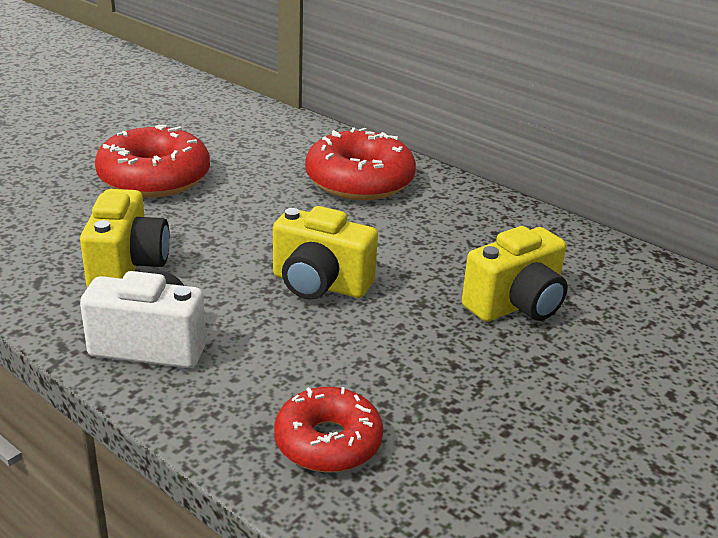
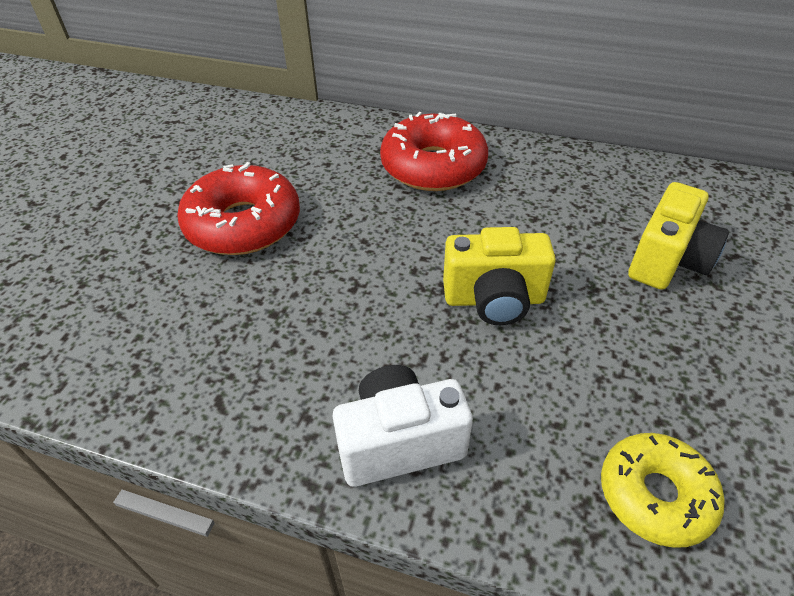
camera: 20 degrees left, 15 degrees up
(127, 266) = (300, 347): yellow camera -> none
(328, 442) = (655, 495): red donut -> yellow donut

